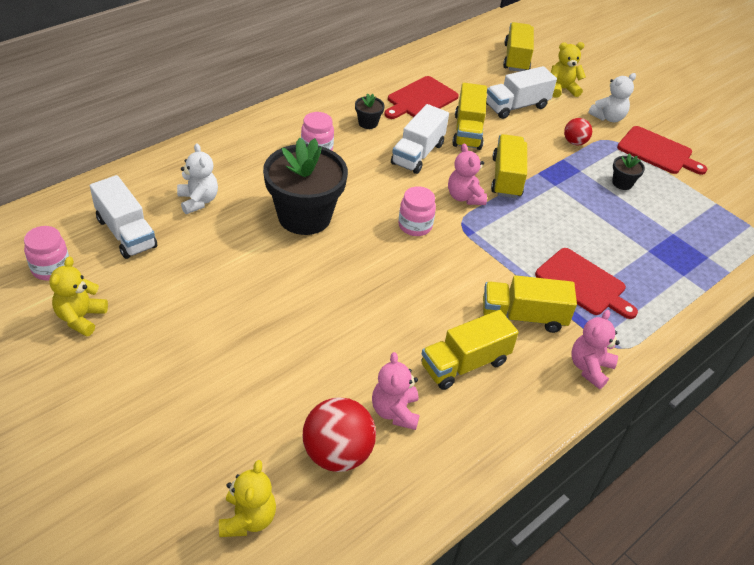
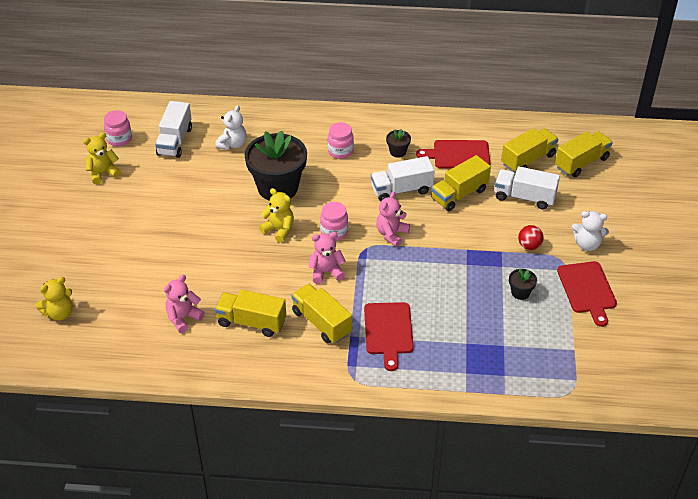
camera: 50 degrees right, 0 degrees up
(337, 453) = (131, 316): red ball -> none
(506, 178) = (439, 239): yellow truck -> yellow truck (528, 160)
(561, 89) = (582, 204): yellow teddy bear -> yellow teddy bear (279, 230)
(589, 368) = (318, 375): pink teddy bear -> pink teddy bear (326, 272)

